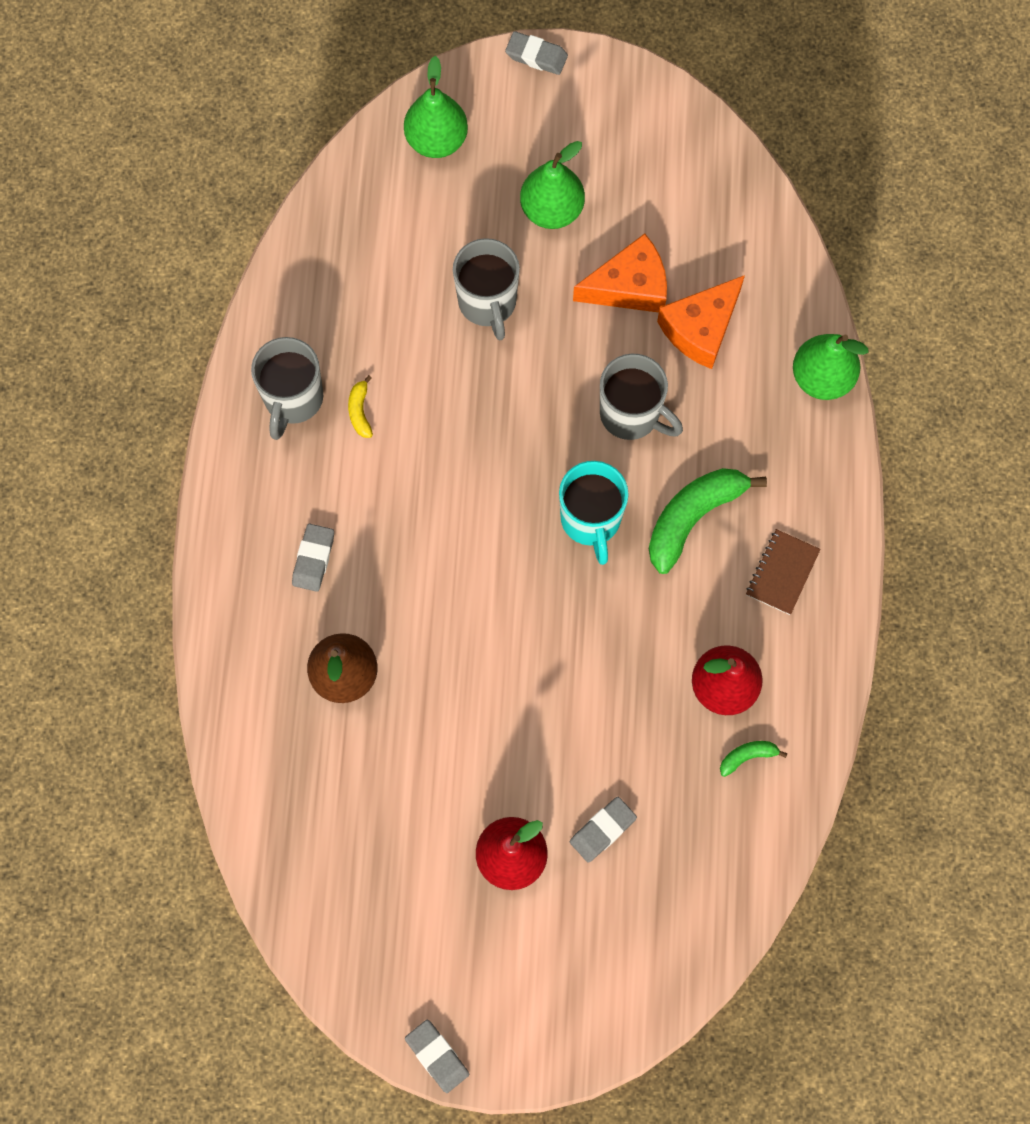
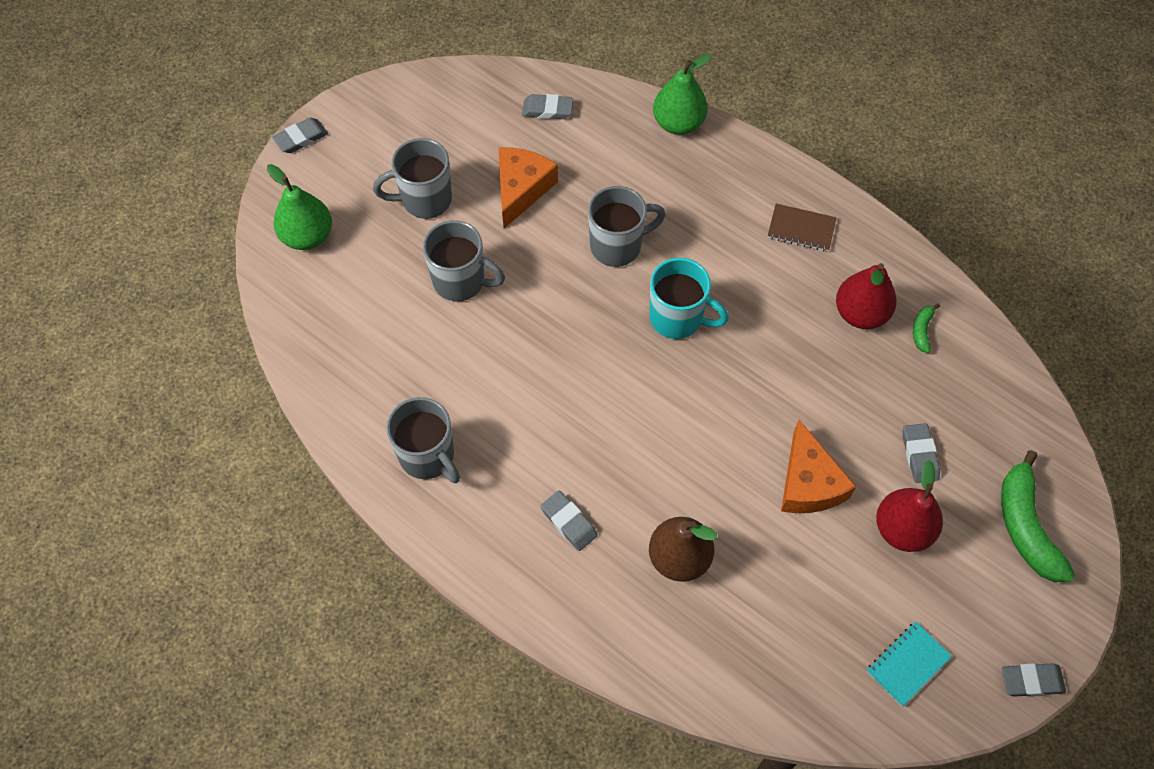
camera: 55 degrees left, 10 degrees down
(360, 411) = (475, 416): yellow banana -> none
(379, 935) = (908, 664): none -> turquoise notebook
(551, 210) = (424, 200): green pear -> grey mug
(692, 517) = (722, 256): green banana -> green banana (1025, 526)
(701, 328) = (587, 167): orange cheese -> orange cheese (808, 483)
(741, 247) = (547, 110): none -> grey eraser
(782, 573) = (801, 229): brown notebook -> brown notebook turned 45 degrees counterclockwise

